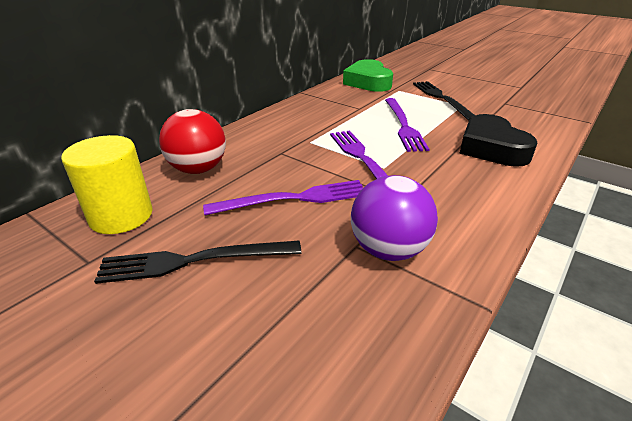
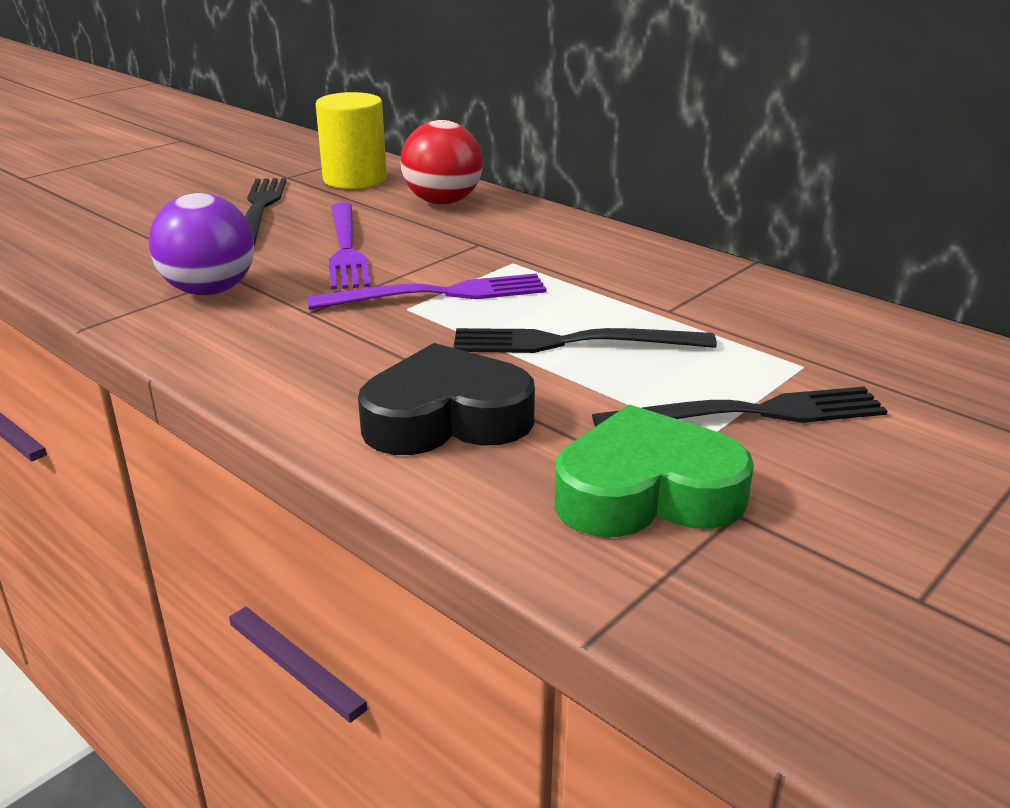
camera: 95 degrees right, 5 degrees down
(368, 82) = (852, 333): green heart -> green heart (647, 492)
(403, 125) = (572, 342): purple fork -> black fork

